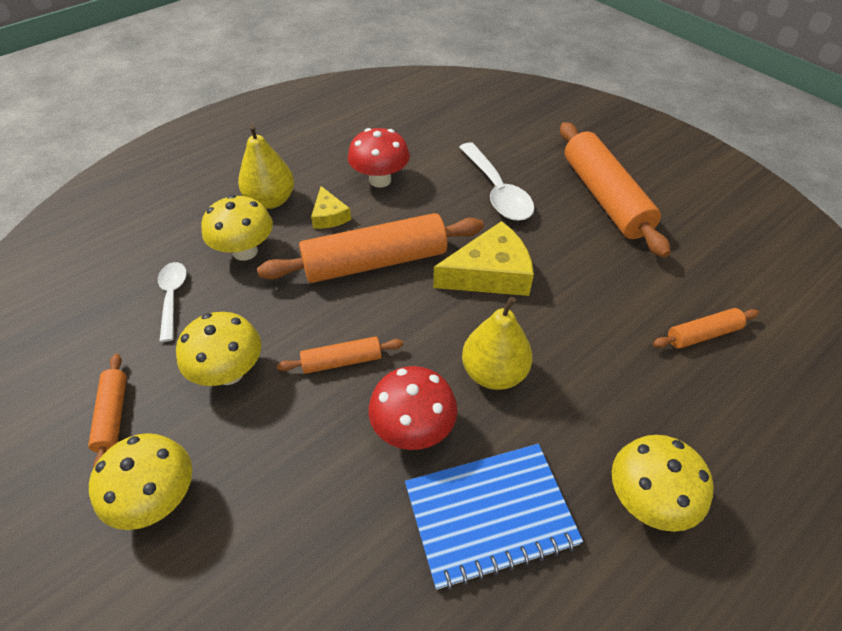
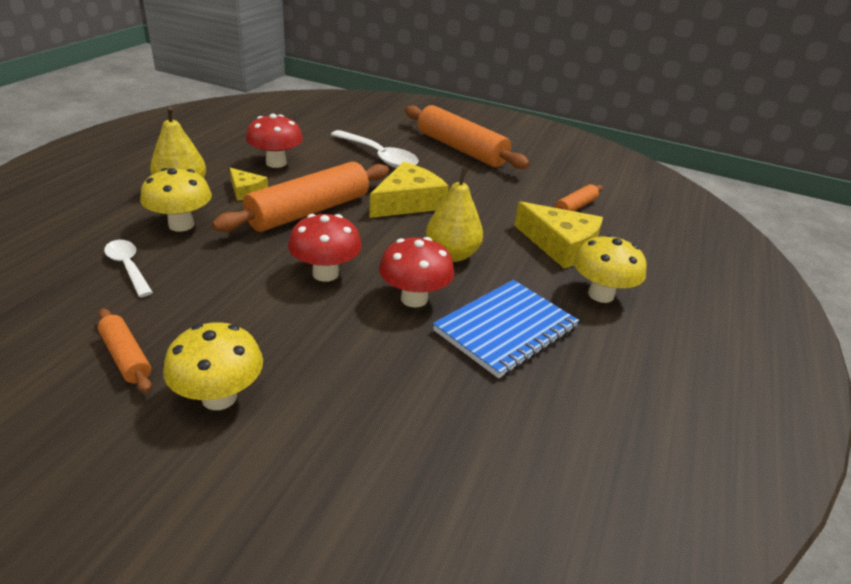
camera: 30 degrees left, 15 degrees down
(229, 372) = (226, 302): yellow mushroom -> none
(342, 361) = (325, 273): orange rolling pin -> red mushroom
(641, 397) = (560, 245): none -> yellow cheese

